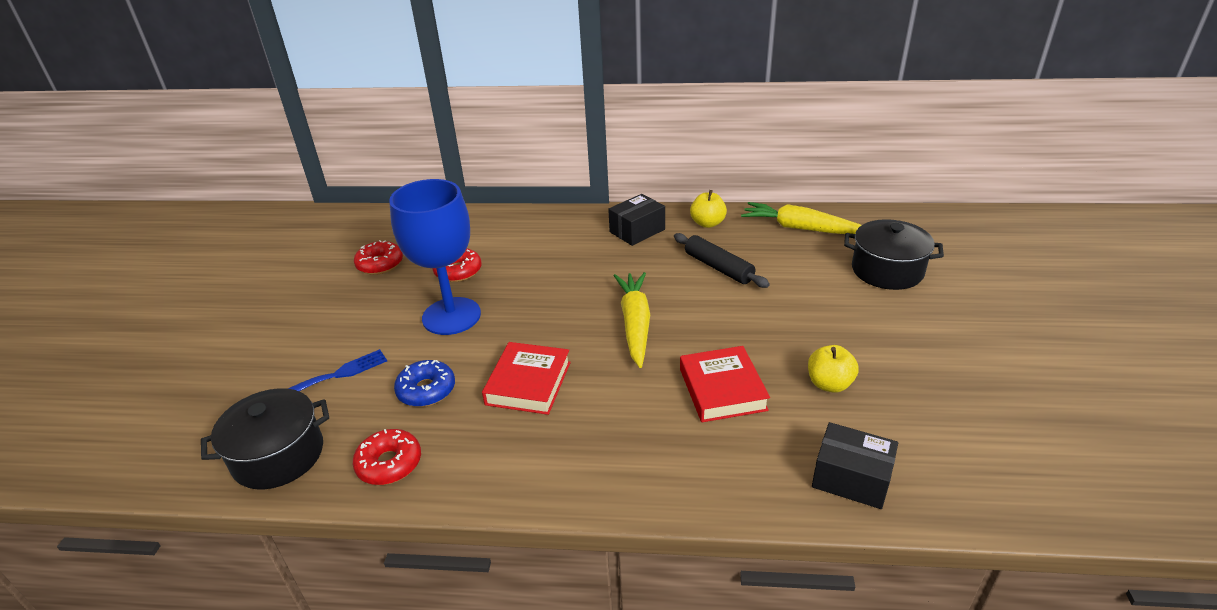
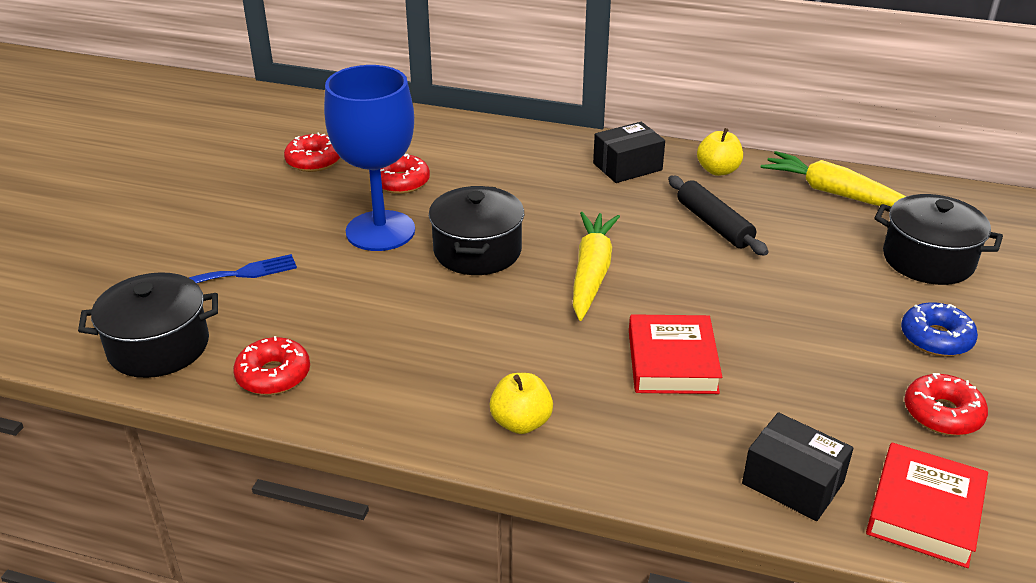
camera: 10 degrees right, 0 degrees up
(426, 390) = (332, 306): blue donut -> blue donut (936, 338)
(528, 383) = (448, 317): red book -> red book (924, 511)
(537, 320) = (477, 251): none -> black pot
(829, 384) = (804, 377): yellow apple -> yellow apple (521, 422)
(943, 395) = (942, 414): none -> red donut

